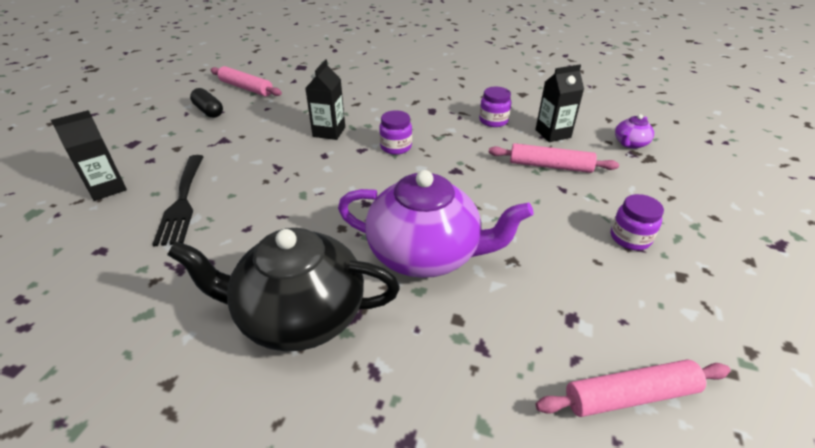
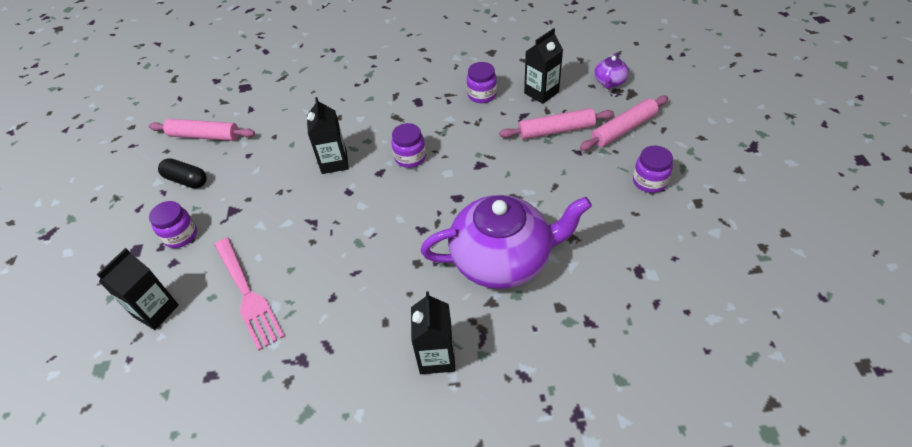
camera: 20 degrees left, 10 degrees up
(172, 144) = (180, 235): none -> purple jar
(182, 201) = (247, 294): black fork -> pink fork
(299, 315) = (437, 356): black teapot -> black carton
(630, 395) = (702, 314): pink rolling pin -> pink rolling pin (624, 129)

